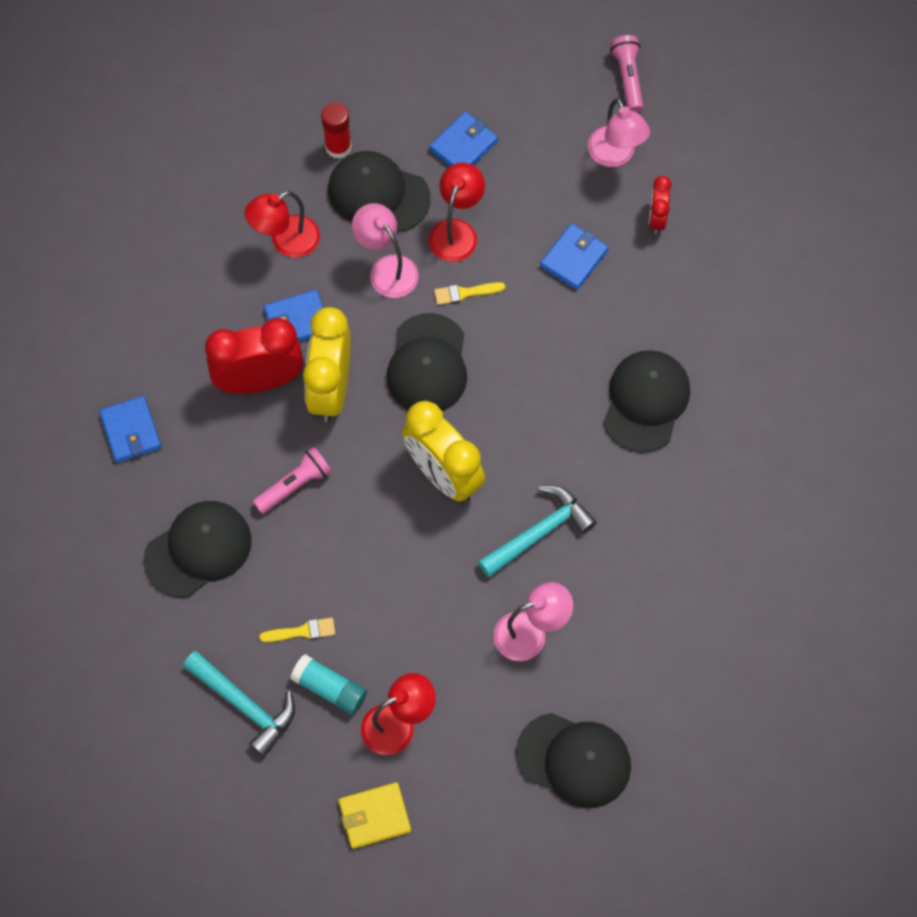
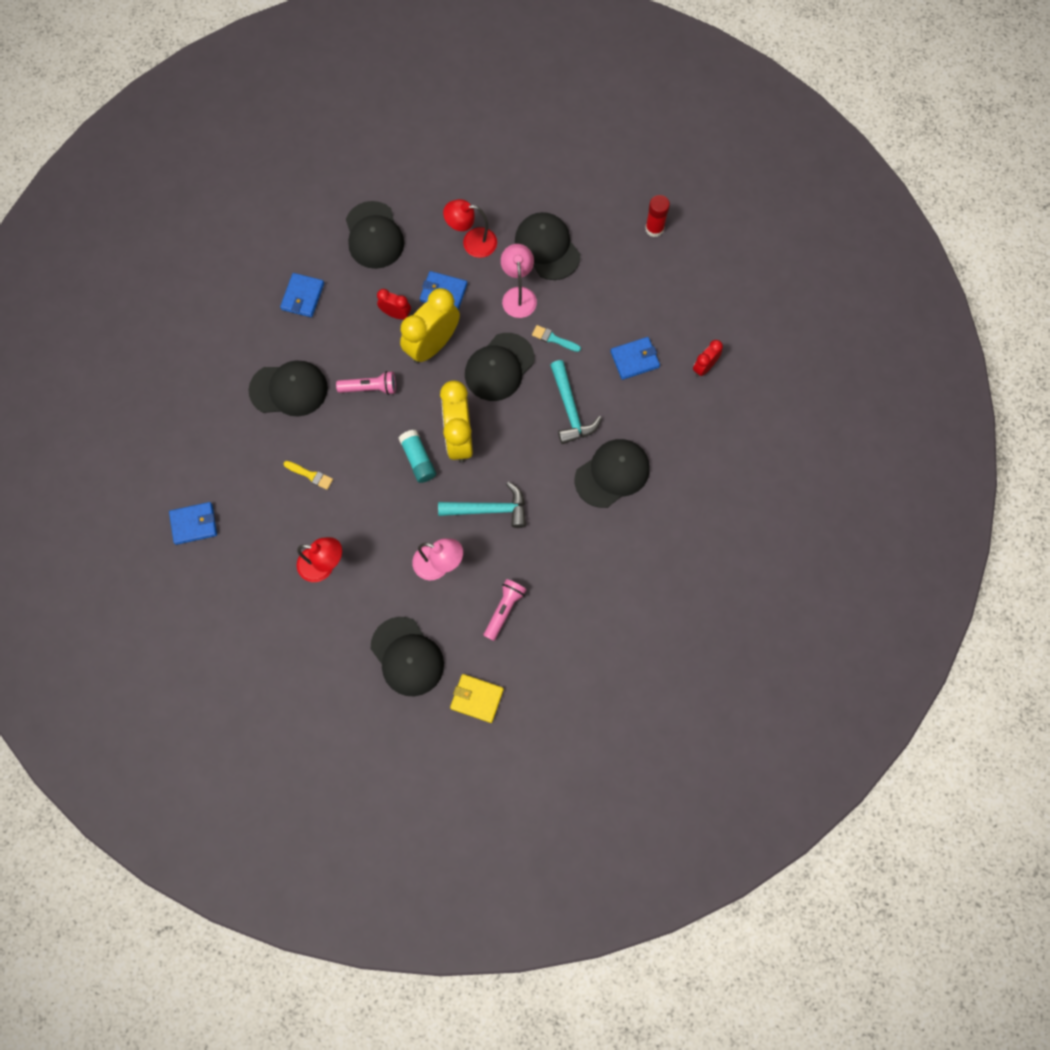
camera: 35 degrees right, 5 degrees up
(162, 306) = (374, 235): none -> black cap
(245, 705) = (247, 496): turquoise hammer -> turquoise hammer (570, 409)
(259, 380) = (396, 314): red clock -> red clock, size x0.51
(330, 688) = (301, 519): turquoise glue stick -> turquoise glue stick (418, 460)
(338, 147) = (545, 205): red glue stick -> red glue stick (654, 228)
(374, 816) = (270, 609): yellow wallet -> yellow wallet (477, 698)
(456, 231) = (576, 299): red lamp -> none
(463, 145) = (620, 250): blue wallet -> blue wallet (194, 524)
(465, 293) = (553, 339): yellow brush -> turquoise brush
(615, 155) = (708, 313): pink lamp -> none
(628, 78) = (752, 270): pink flashlight -> pink flashlight (504, 610)

